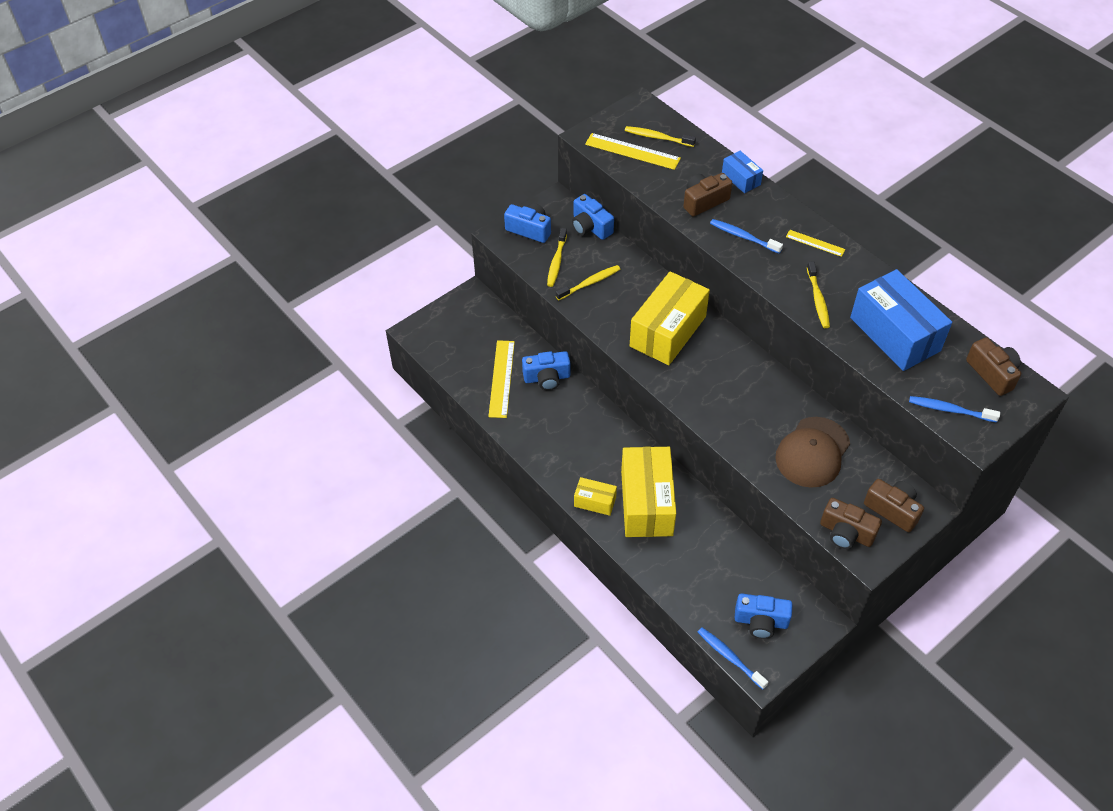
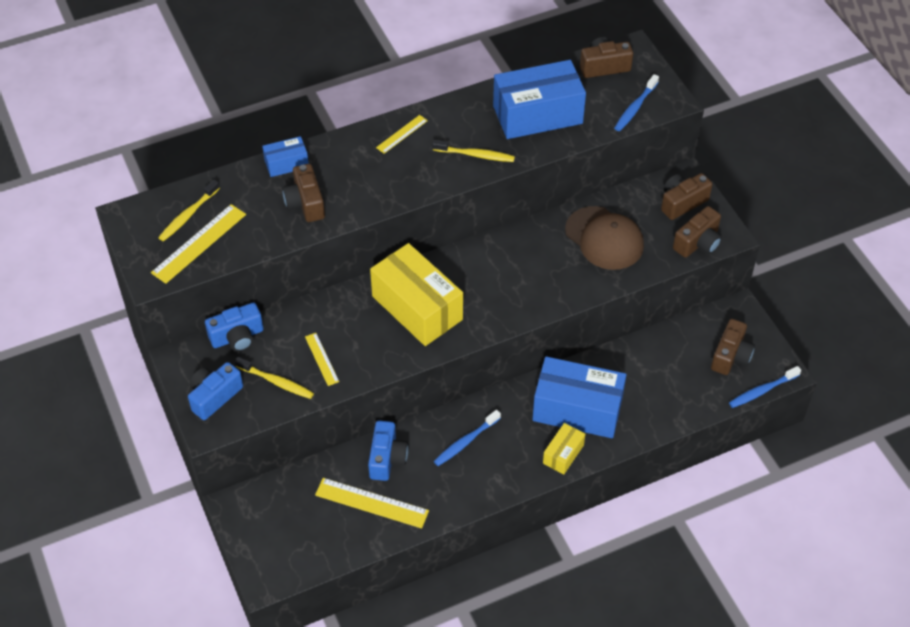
camera: 75 degrees left, 0 degrees up
(589, 283) = (321, 359): yellow toothbrush -> yellow ruler
(646, 503) = (577, 409): yellow box -> blue box
(743, 237) = (370, 186): blue toothbrush -> blue toothbrush (465, 442)
(761, 621) = (731, 356): blue camera -> brown camera

